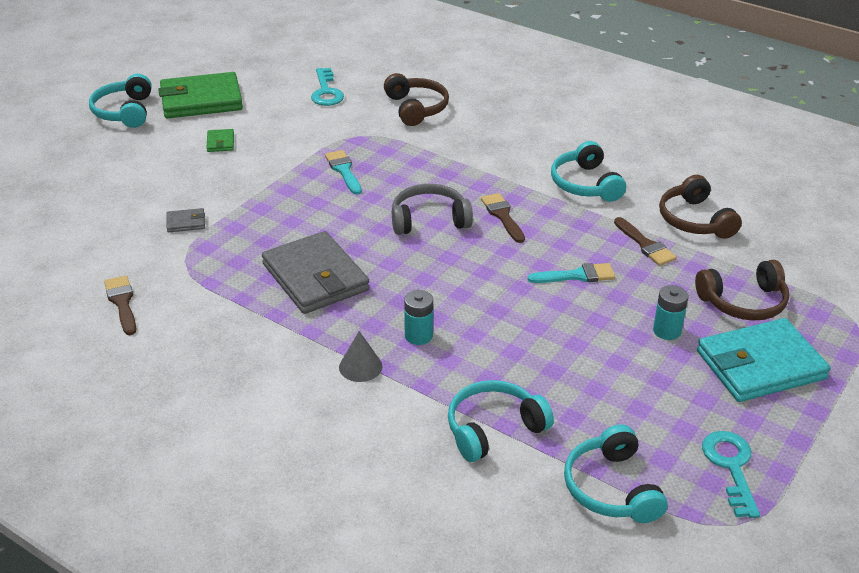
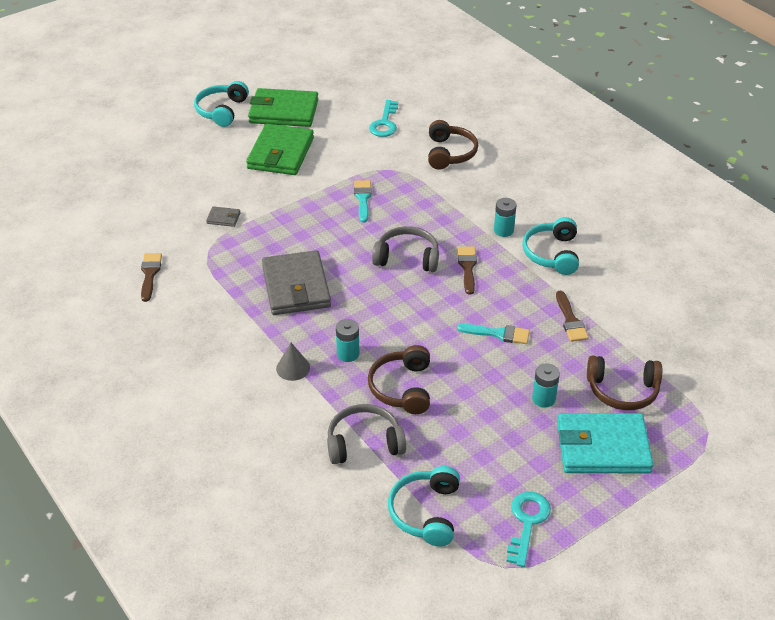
camera: 20 degrees right, 5 degrees up
(220, 142) = (280, 153): green wallet -> green wallet, size x2.40
(493, 428) = (364, 442): turquoise headphones -> grey headphones
(520, 172) = (503, 230): none -> turquoise battery
(694, 220) = (625, 308): brown headphones -> brown headphones (402, 388)

